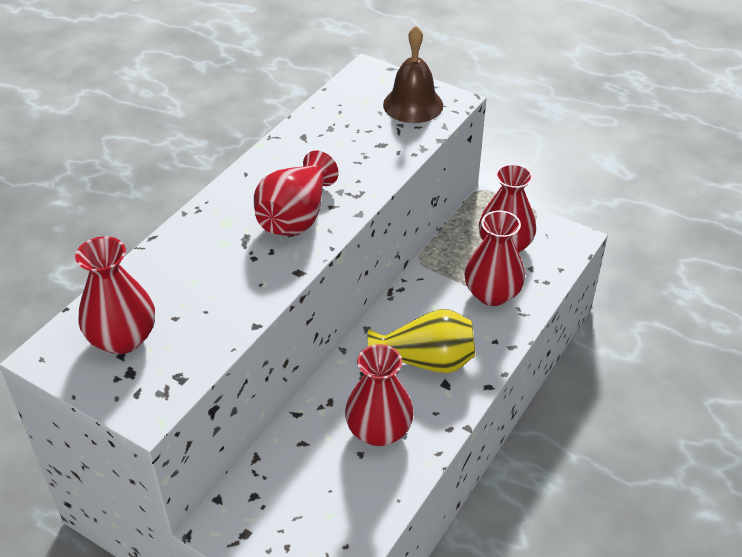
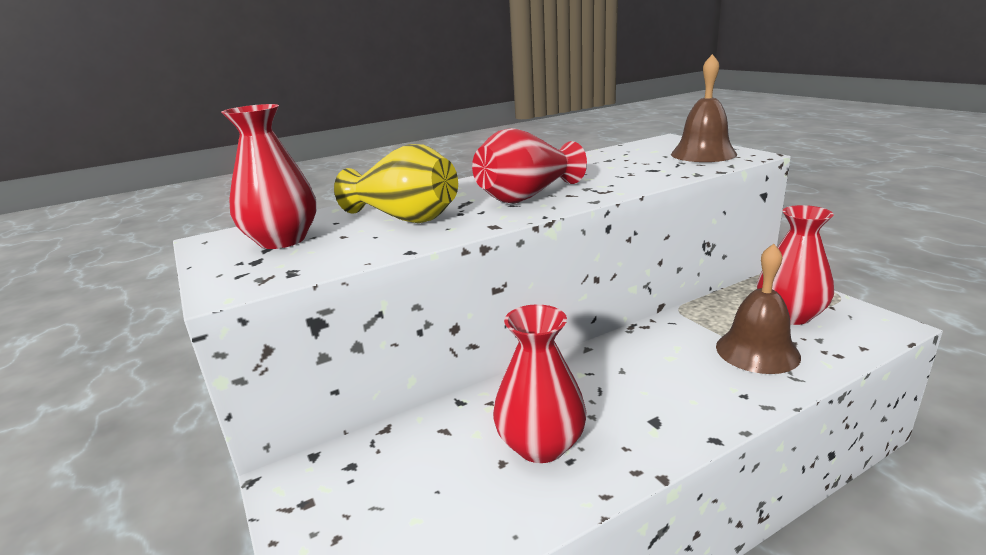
camera: 30 degrees right, 20 degrees down
(426, 361) = (641, 392): yellow vase -> yellow vase (405, 218)
(492, 294) = (757, 351): red vase -> brown bell

